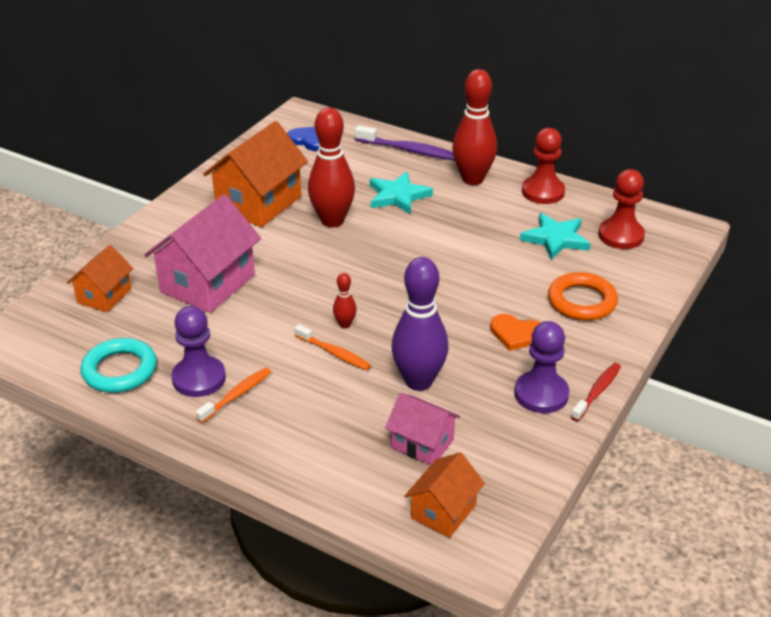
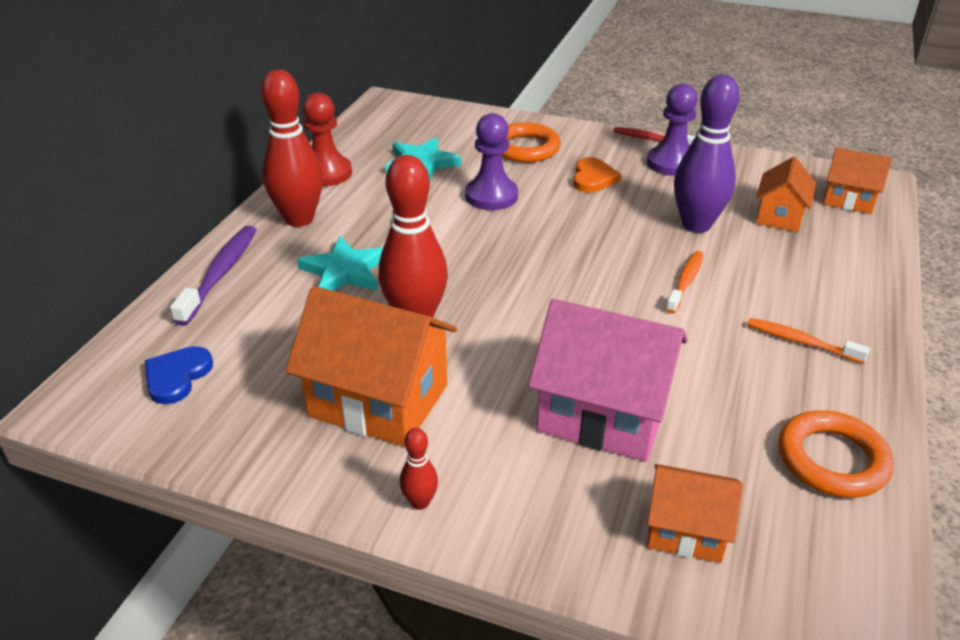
camera: 100 degrees left, 0 degrees up
(119, 370) = (832, 459): turquoise ring -> orange ring
(199, 378) = (795, 379): purple pawn -> purple pawn (491, 196)
(345, 324) = (632, 281): red bowling pin -> red bowling pin (420, 502)
(422, 443) = (779, 216): pink house -> orange house
(621, 235) = (407, 131): red pawn -> none

